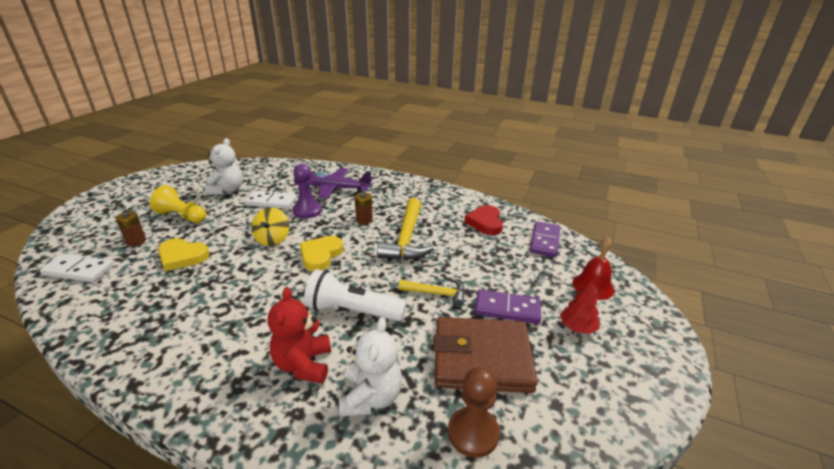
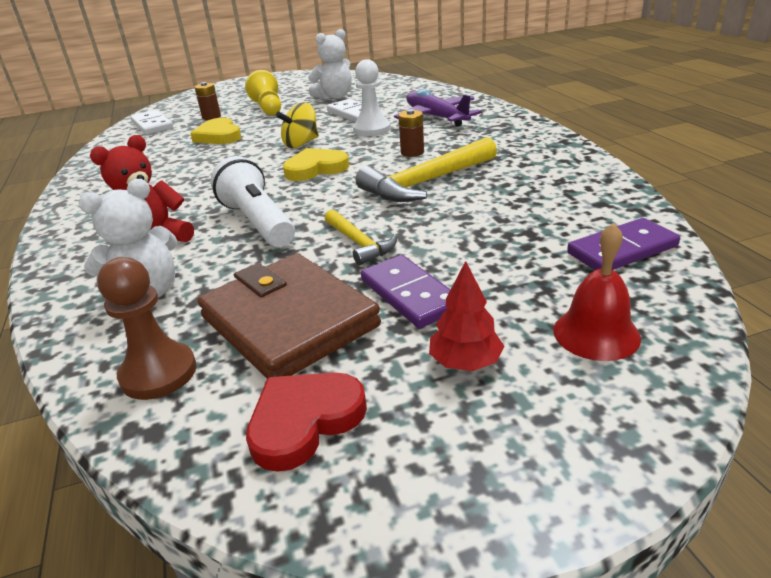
camera: 50 degrees right, 0 degrees up
(307, 211) = (372, 129): purple pawn -> white pawn
(485, 222) = (563, 199): red heart -> red heart (304, 421)

